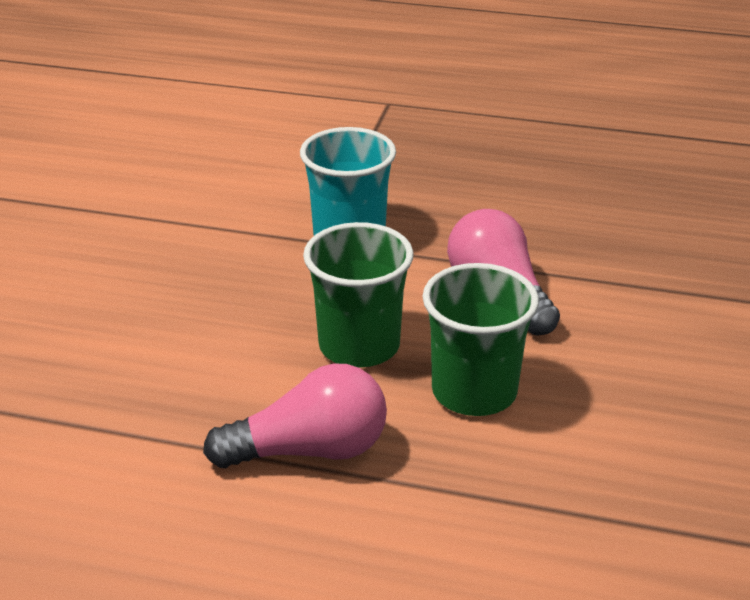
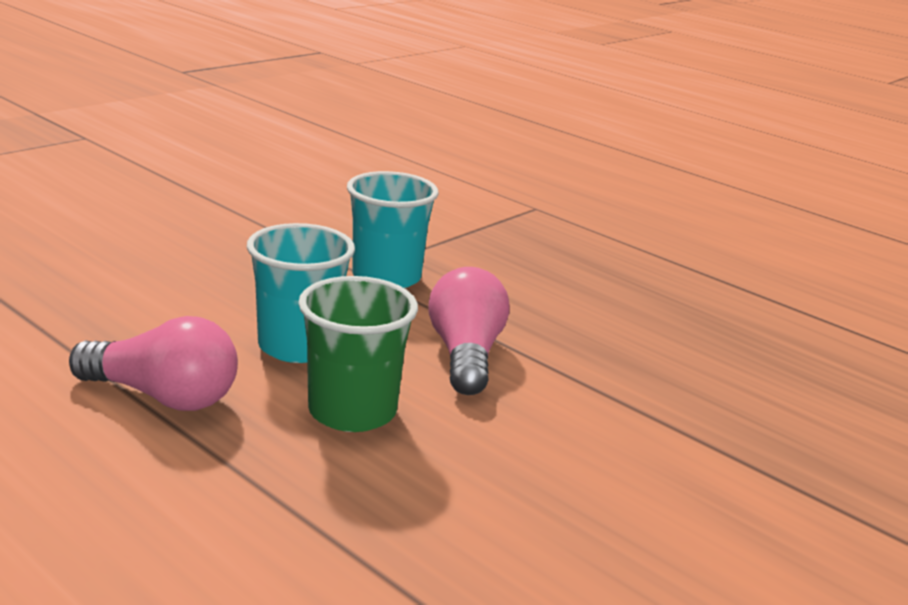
camera: 25 degrees right, 10 degrees down
(359, 346) = (298, 346): green cup -> turquoise cup

